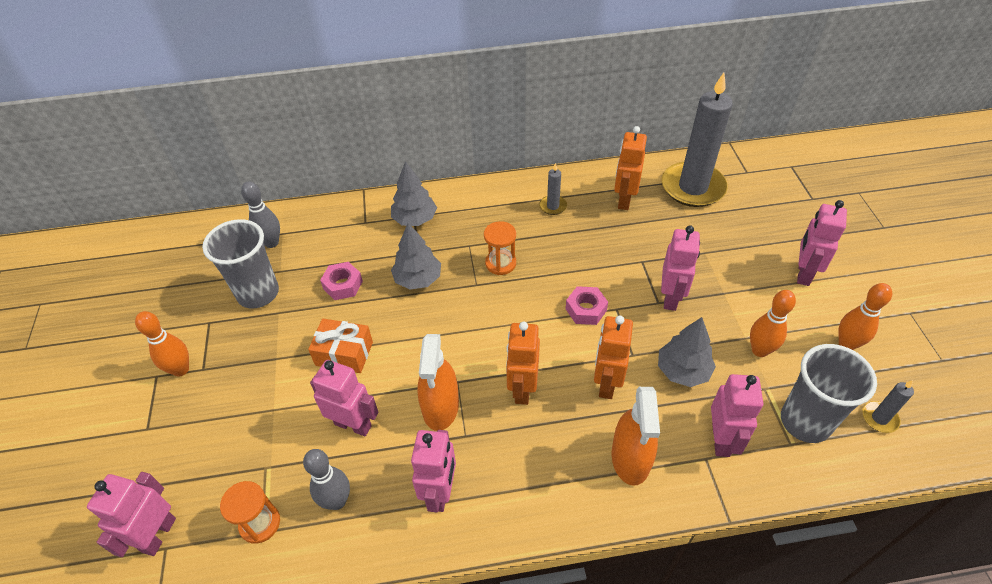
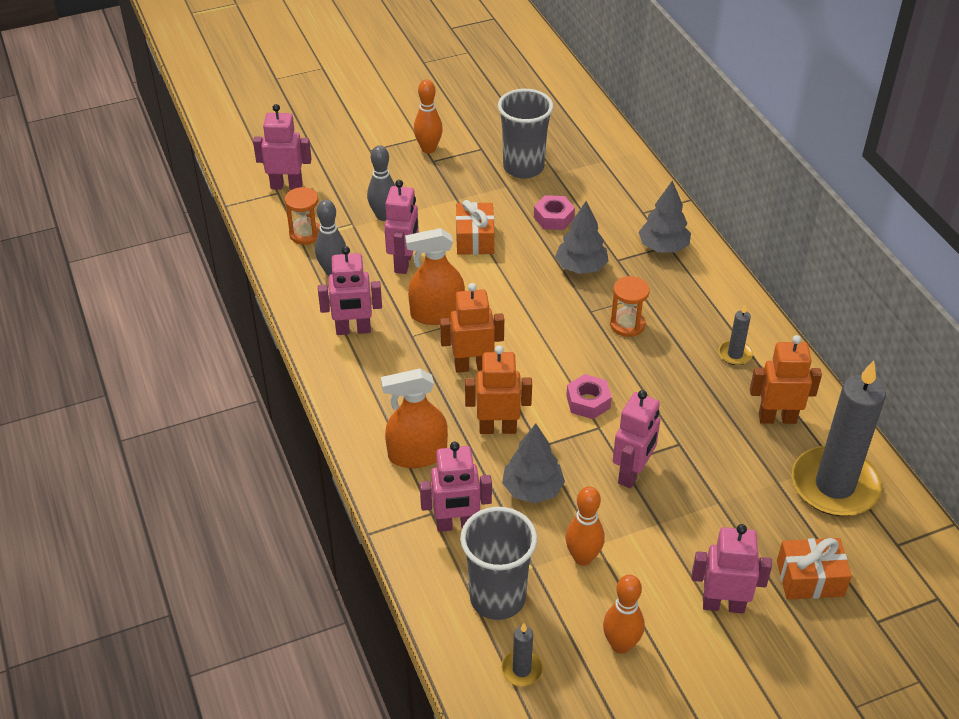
camera: 75 degrees right, 5 degrees down
(271, 243) = (588, 157): grey bowling pin -> grey bowling pin (383, 216)
(671, 298) = (632, 473): pink robot -> pink robot turned 60 degrees counterclockwise
(777, 221) = (810, 578): none -> orange gift

